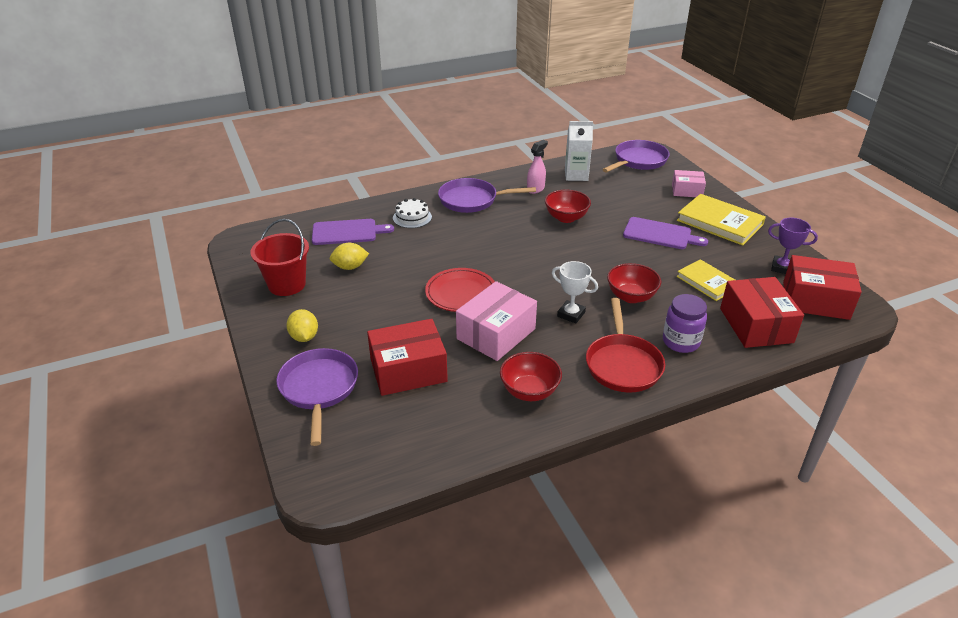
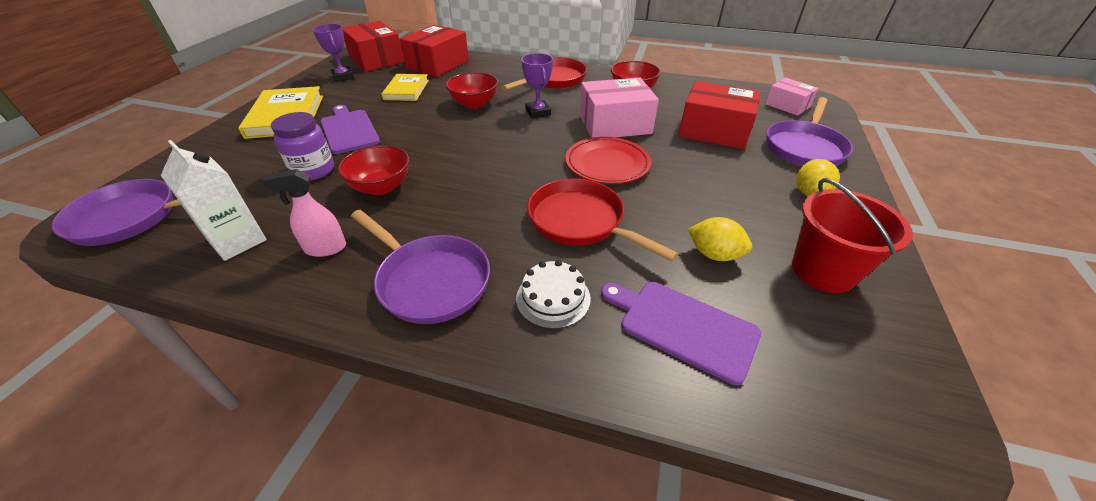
camera: 140 degrees left, 5 degrees up
(436, 251) = (580, 221): none -> red pan
(571, 314) = (538, 112): white trophy -> purple trophy
(681, 342) = (497, 75): purple jar -> purple jar (313, 170)
(687, 191) = (218, 153): pink box -> pink box (787, 105)

